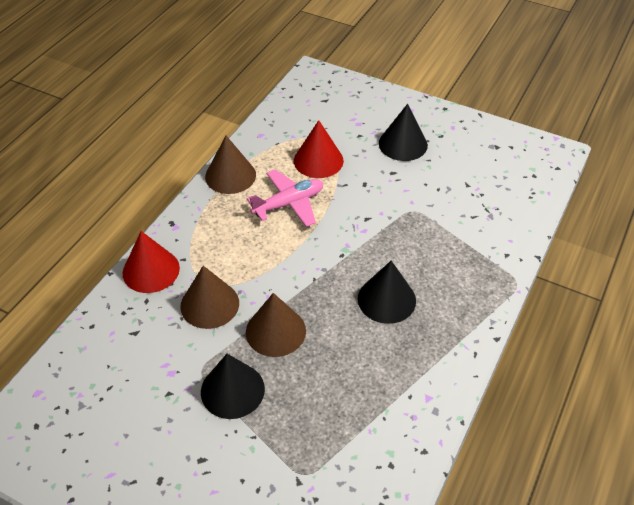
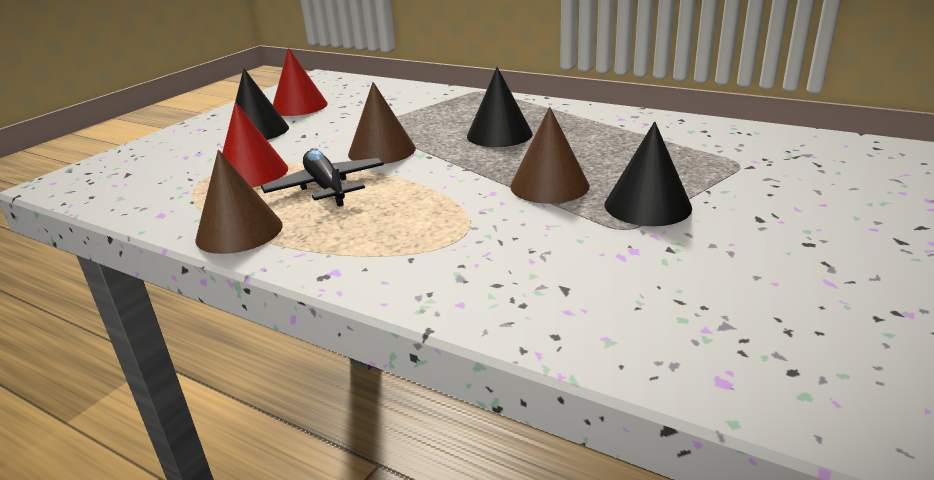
camera: 85 degrees left, 20 degrees down
(151, 270) = (430, 285): red cone -> red cone (299, 106)
(209, 304) = (505, 230): brown cone -> brown cone (382, 151)
(289, 204) = (326, 188): pink plane -> black plane

